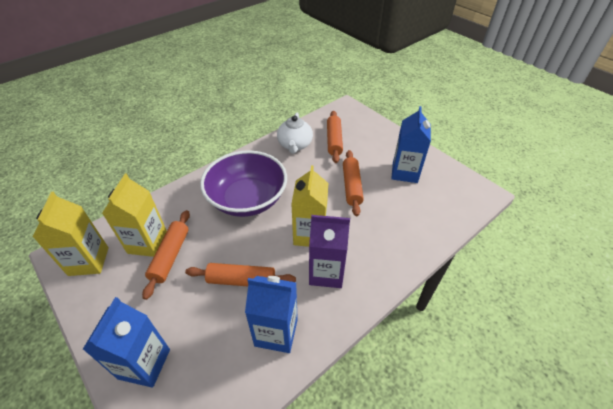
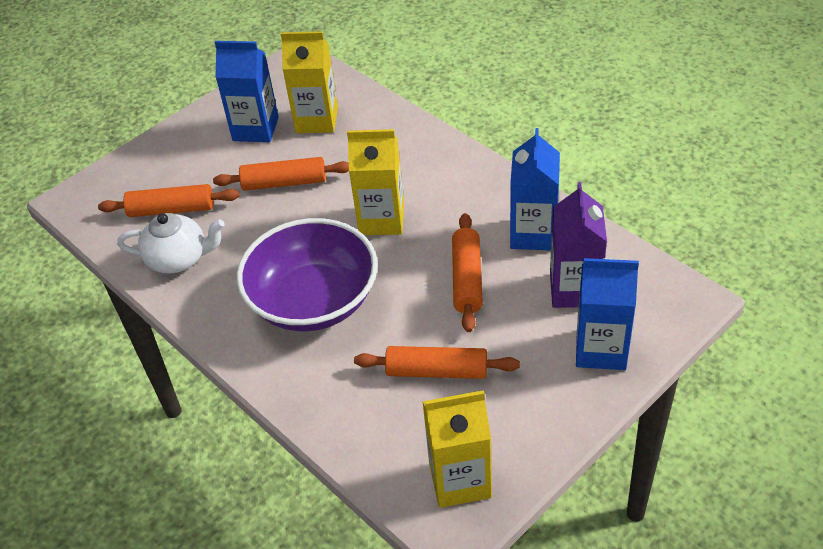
camera: 90 degrees left, 0 degrees up
(147, 243) = (414, 409): yellow carton -> yellow carton (317, 120)
(326, 272) = (443, 198): purple carton -> purple carton (574, 289)

